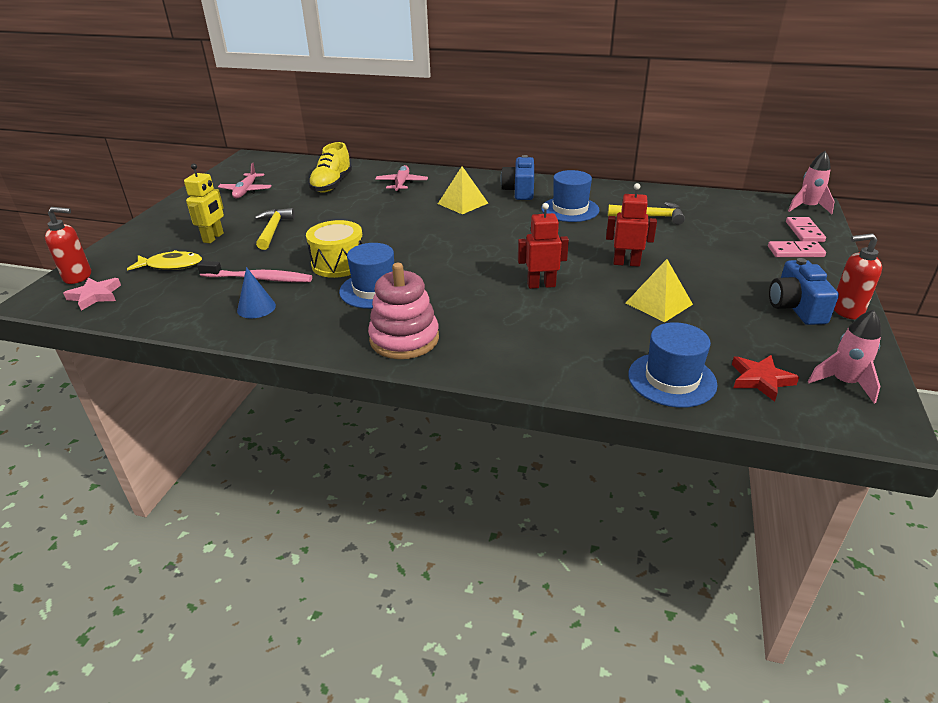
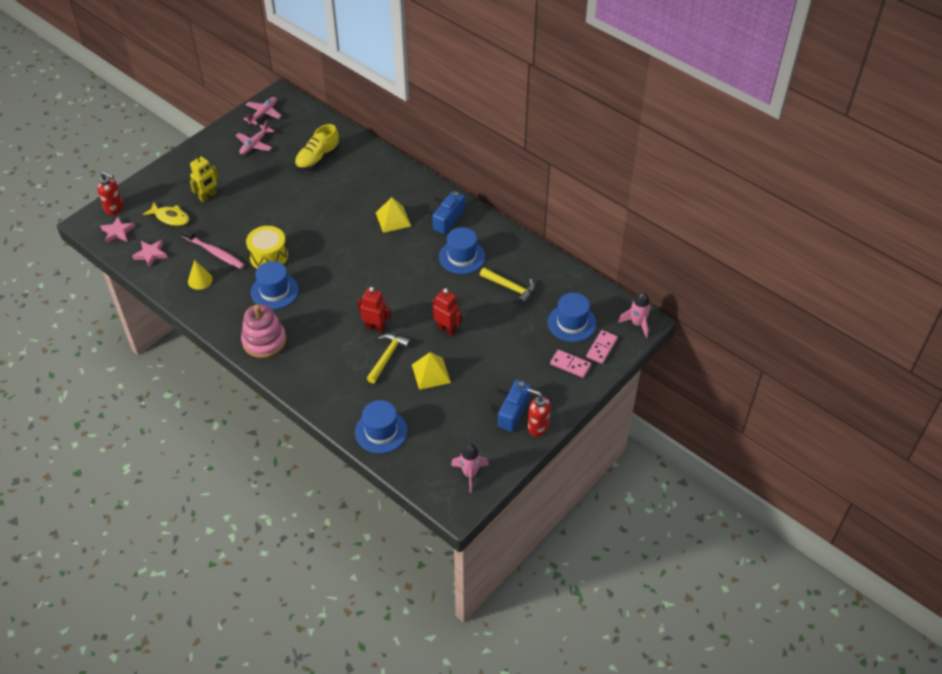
camera: 25 degrees right, 15 degrees up
(162, 303) = (151, 254): none -> pink star
(256, 308) = (200, 280): blue cone -> yellow cone
(273, 230) = (248, 202): yellow hammer -> yellow hammer (387, 357)
(402, 184) = (368, 176): pink plane -> pink plane (263, 114)
(747, 223) = (572, 323): none -> blue hat
(760, 380) = (427, 452): red star -> none

